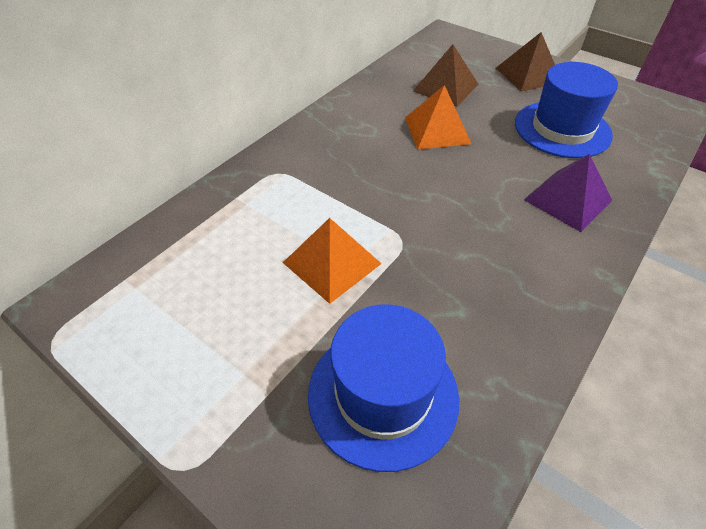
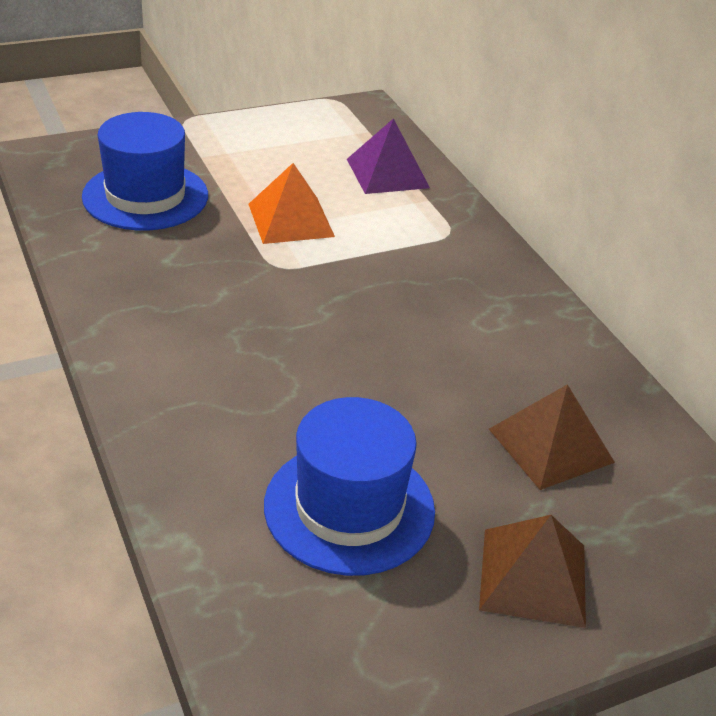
camera: 115 degrees right, 10 degrees down
(437, 130) = (442, 379): orange pyramid -> none
(567, 199) = (217, 412): purple pyramid -> purple pyramid (387, 173)

